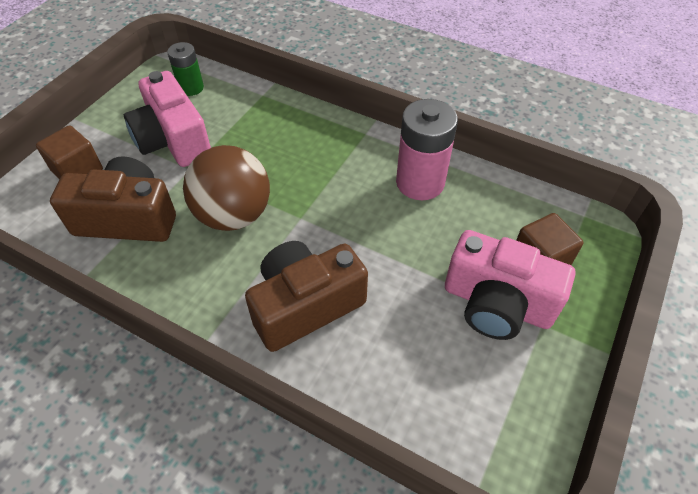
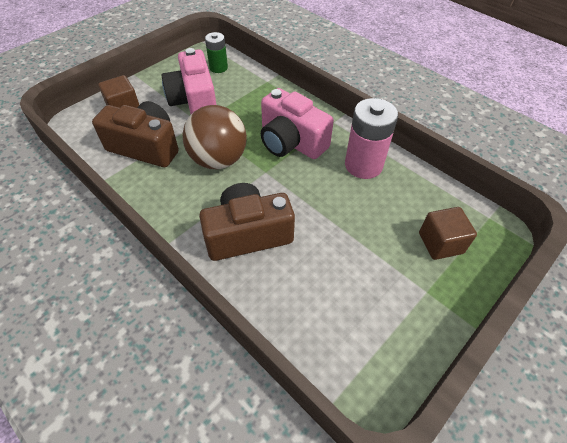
camera: 15 degrees right, 0 degrees up
(497, 303) = (394, 267): pink camera -> pink camera (291, 142)

